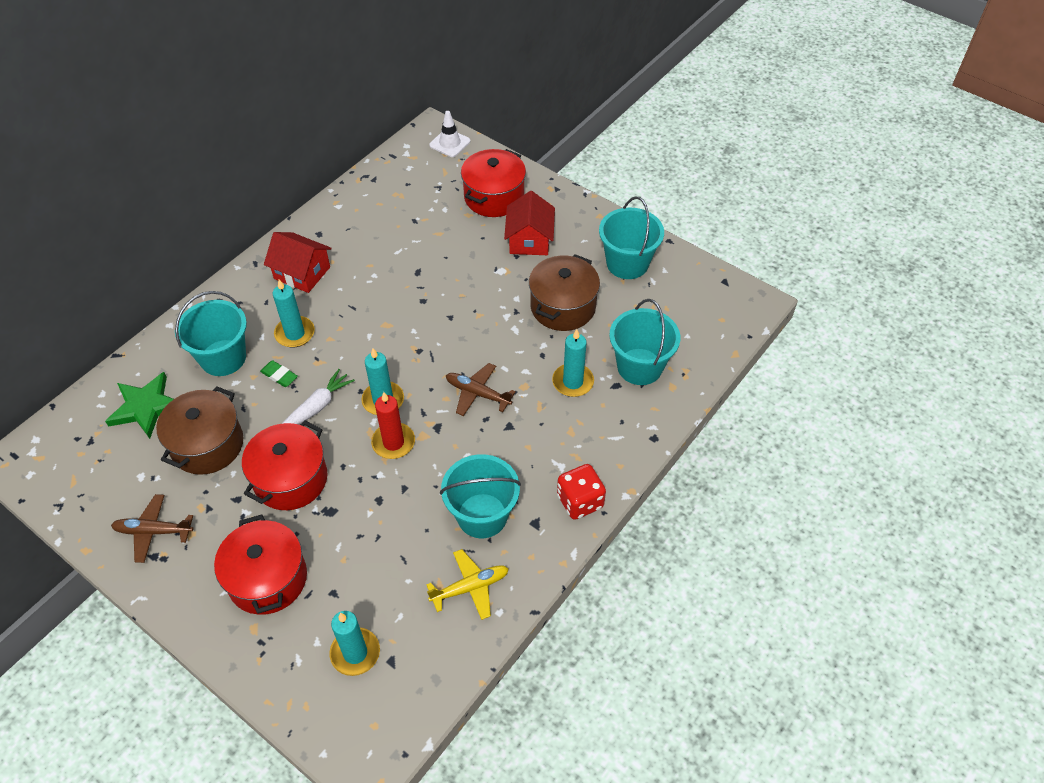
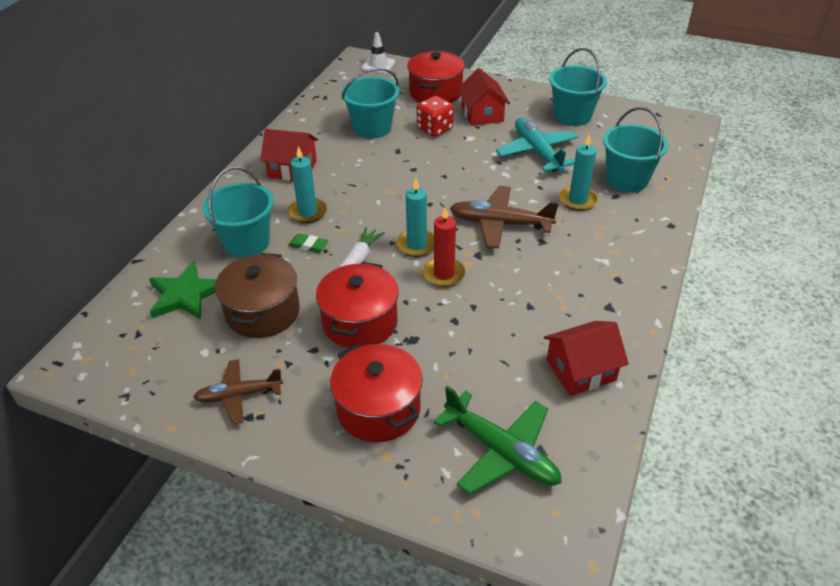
camera: 15 degrees left, 10 degrees down
(355, 653) = (501, 451): turquoise candle -> green plane
(470, 587) = (581, 370): yellow plane -> red house
(477, 393) = (500, 224): brown plane -> brown plane, size x1.50
(482, 515) = (558, 312): turquoise bucket -> turquoise bucket (372, 128)
(563, 307) = (537, 152): brown pot -> turquoise plane
(580, 501) = (638, 283): red dice -> red dice (435, 129)

